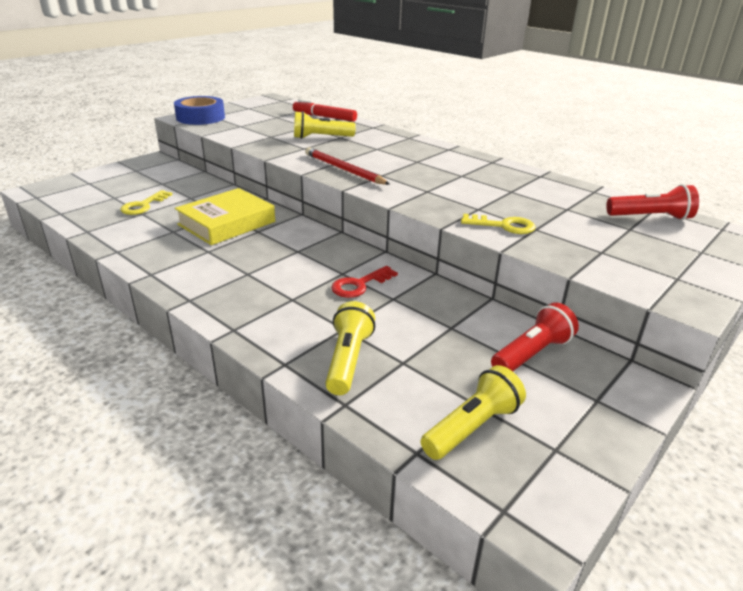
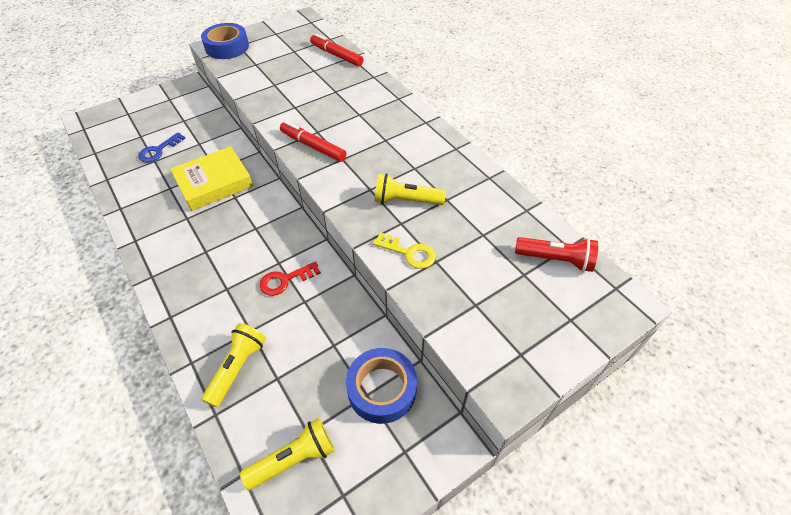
camera: 15 degrees right, 20 degrees up
(144, 205) = (159, 150): yellow key -> blue key
(321, 137) = (317, 91): yellow flashlight -> yellow flashlight (406, 201)
(344, 169) = (313, 146): red pencil -> red marker
(532, 353) = (382, 389): red flashlight -> blue tape

